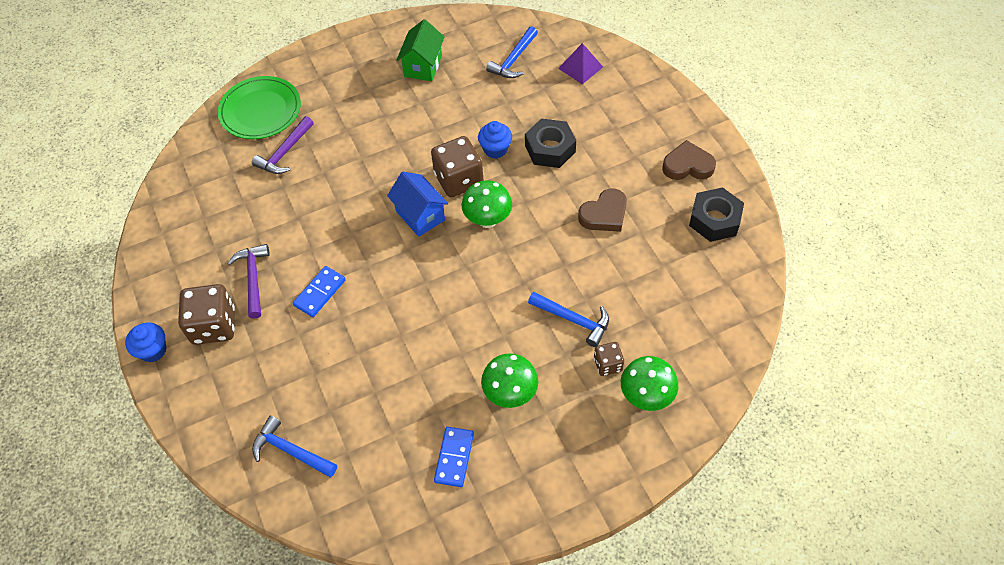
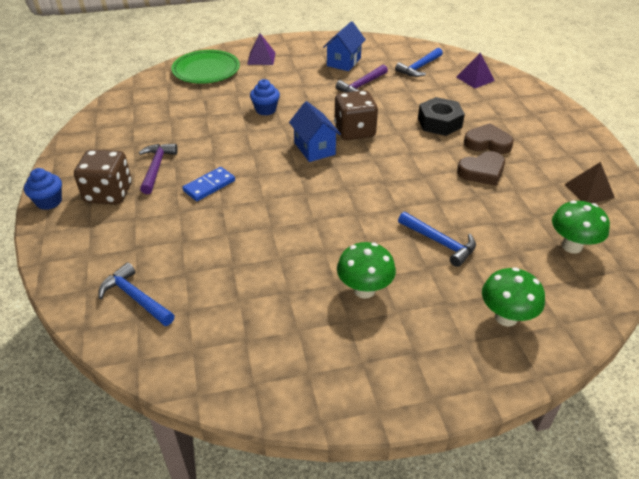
camera: 10 degrees right, 15 degrees down
(284, 153) = (215, 95): purple hammer -> purple hammer (362, 85)
(322, 77) = (261, 58): none -> purple pyramid
(423, 66) = (344, 62): green house -> blue house
(454, 457) = (293, 333): blue domino -> none
(488, 220) = (373, 160): green mushroom -> green mushroom (571, 246)
(495, 149) = (391, 117): blue cupcake -> blue cupcake (265, 110)
(607, 364) = (469, 283): brown dice -> none
(687, 165) = (565, 150): brown heart -> brown heart (487, 143)
(714, 220) = (589, 190): black nut -> brown pyramid

